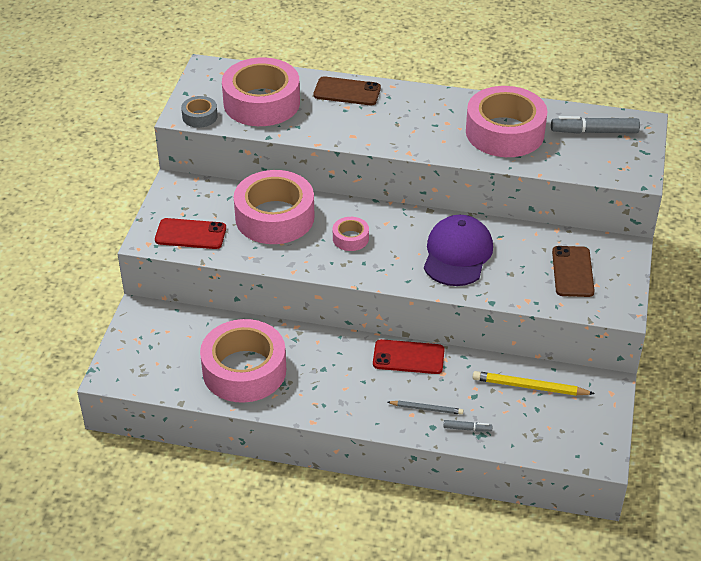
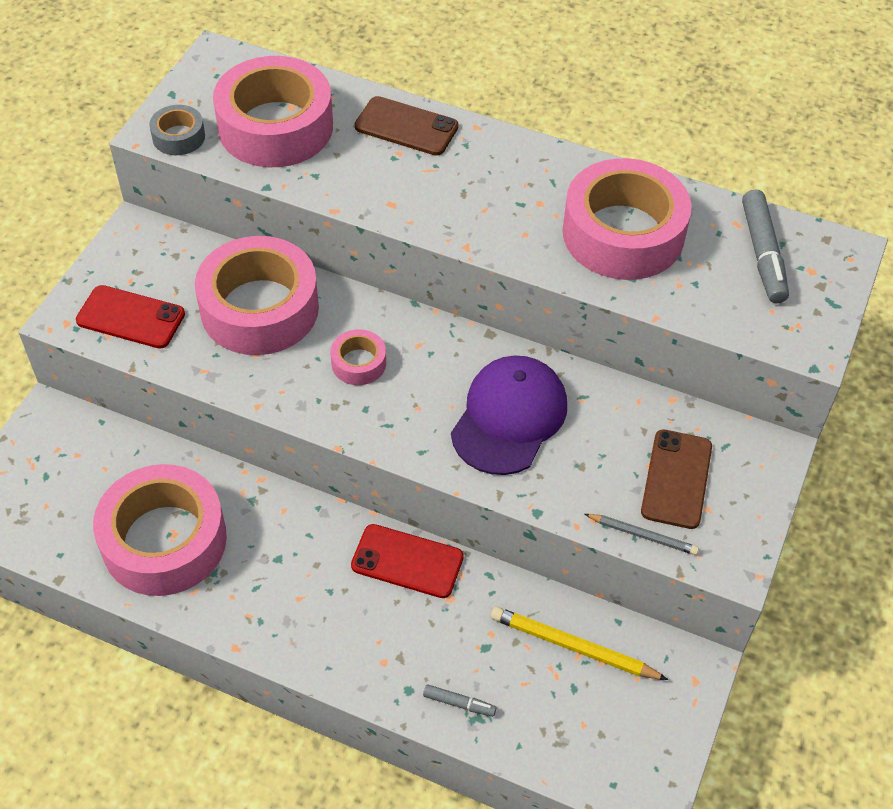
camera: 10 degrees right, 10 degrees up
(426, 409) = (408, 657): grey pencil -> grey pencil (643, 536)
(594, 132) = (762, 254): grey marker -> grey marker turned 105 degrees counterclockwise

